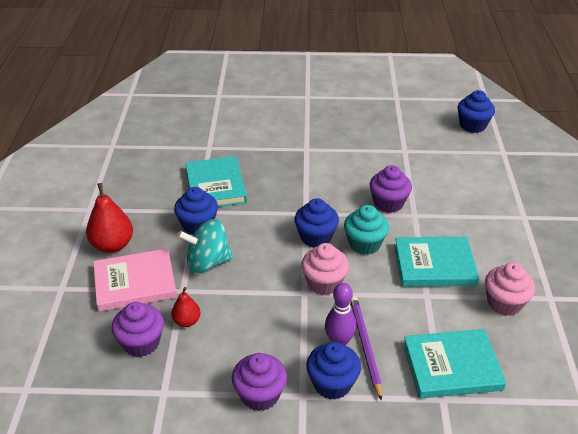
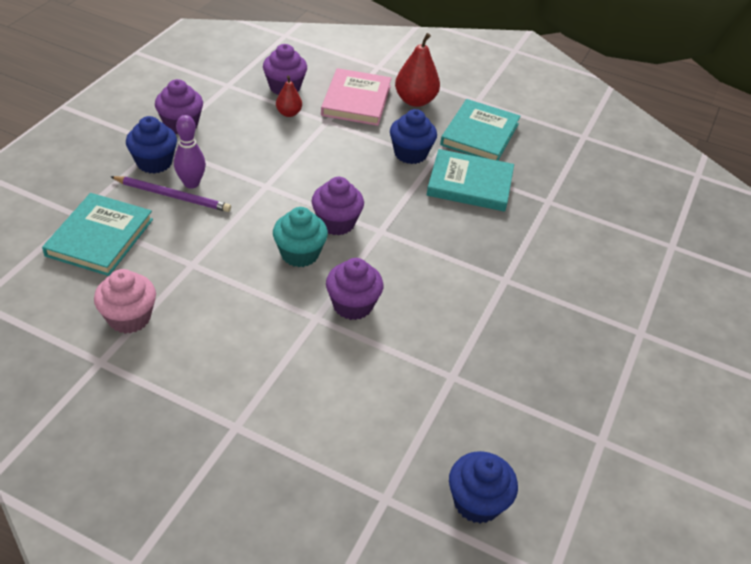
camera: 110 degrees right, 5 degrees up
(207, 262) = (352, 144): turquoise spinning top -> none
(316, 237) = (336, 223): blue cupcake -> purple cupcake
(324, 283) = (268, 203): pink cupcake -> none
(434, 265) = (226, 292): turquoise book -> turquoise book (480, 134)

